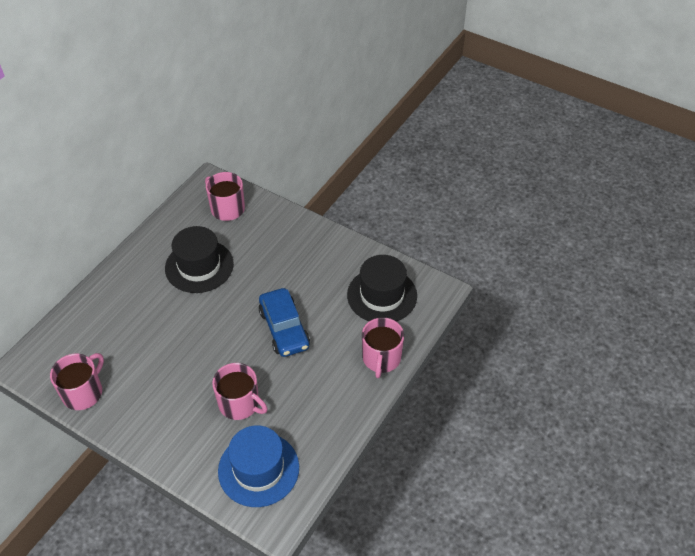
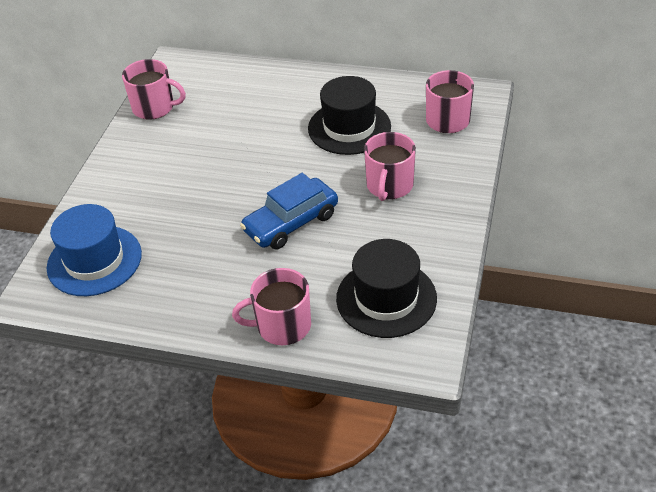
camera: 75 degrees right, 5 degrees down
(240, 403) = (174, 219): pink mug -> pink mug (389, 186)

